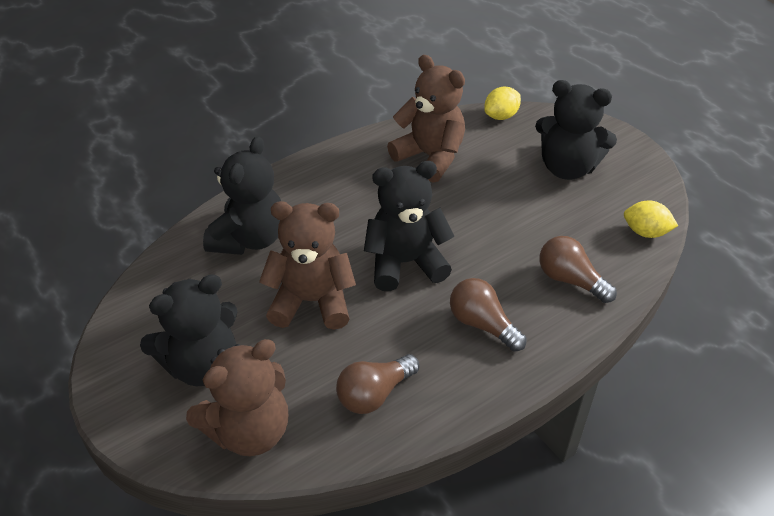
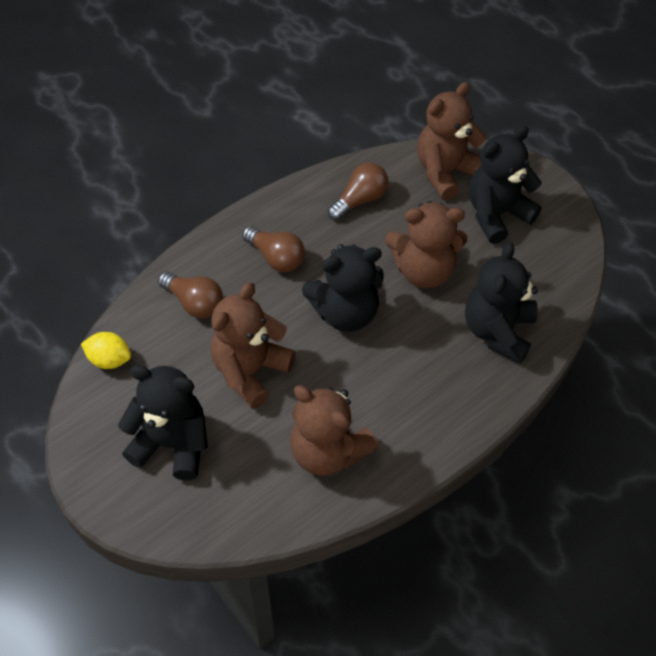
camera: 175 degrees right, 10 degrees up
(501, 116) = (241, 528): yellow lemon -> none
(503, 216) = (250, 371): none -> brown teddy bear

